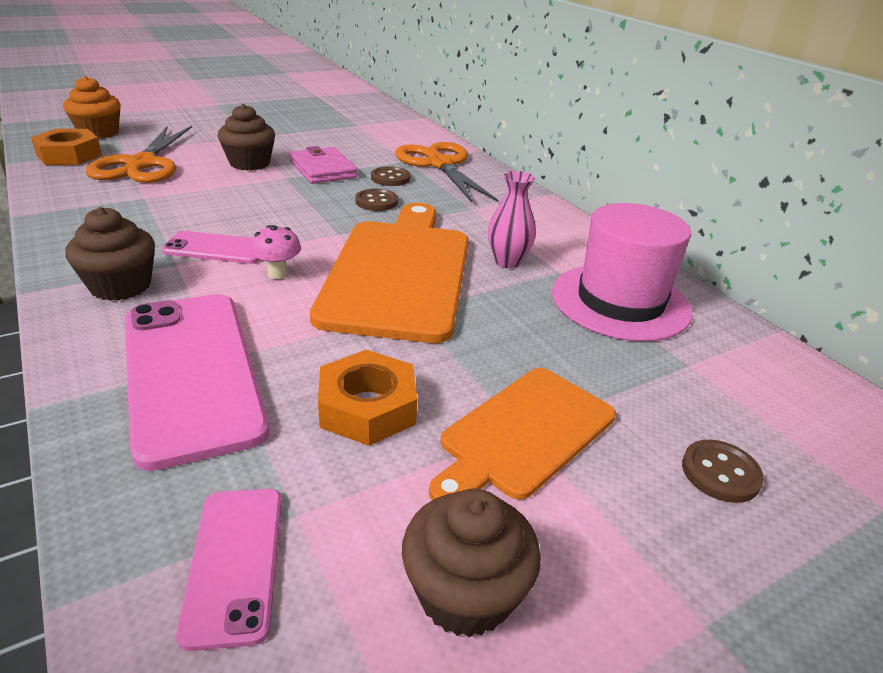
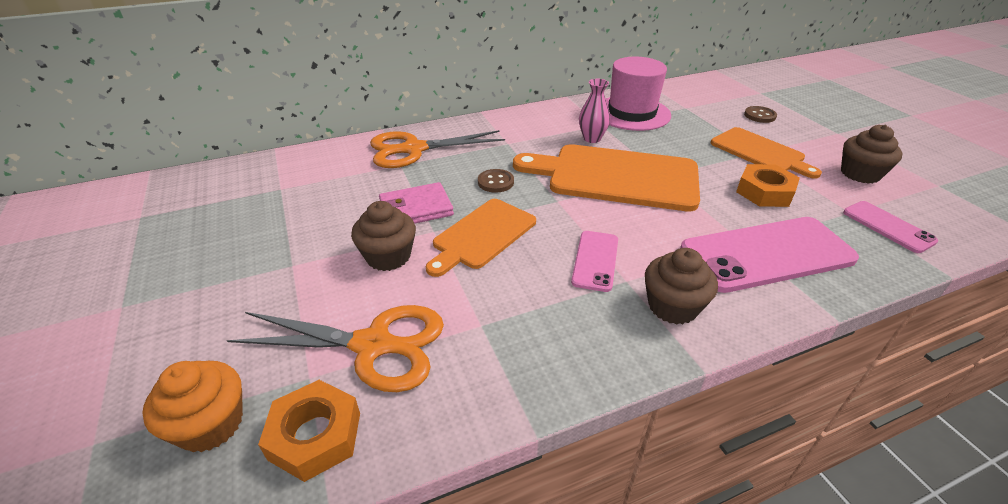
camera: 80 degrees left, 5 degrees up
(235, 562) = (888, 226): pink phone -> pink phone turned 60 degrees clockwise
(274, 196) = (482, 235): none -> orange cutting board
(278, 274) = (631, 226): pink mushroom -> none
(390, 178) = (443, 174): brown button -> none

